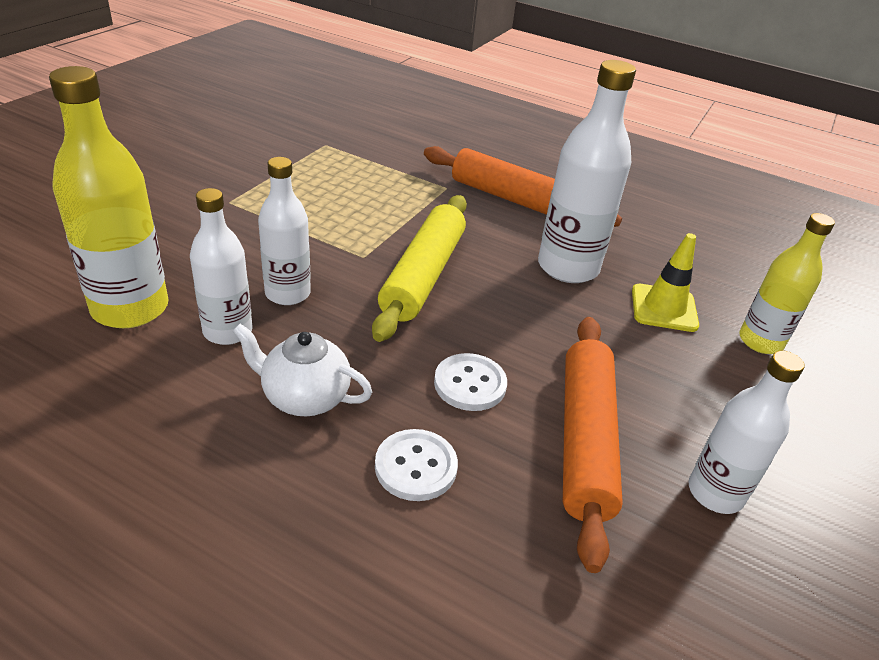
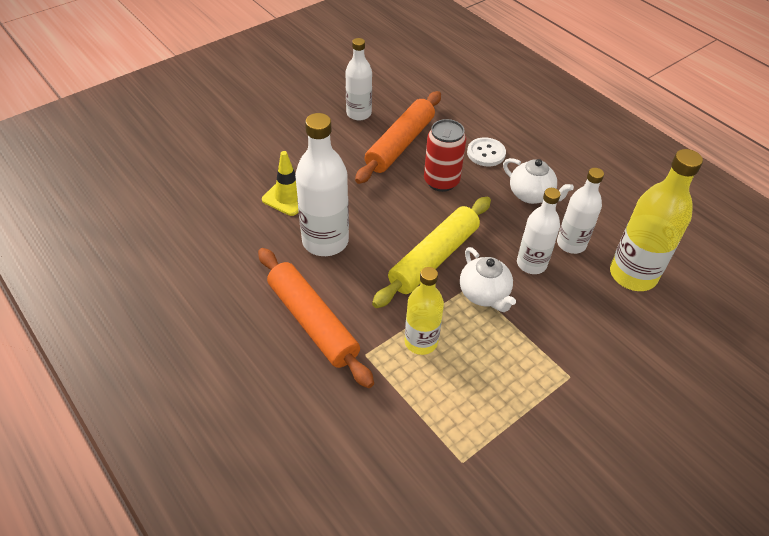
camera: 155 degrees left, 10 degrees up
(343, 250) = (484, 294): none -> white teapot
(470, 384) = (441, 181): white button -> red can
(760, 341) = (253, 164): yellow bottle -> yellow bottle (421, 342)

